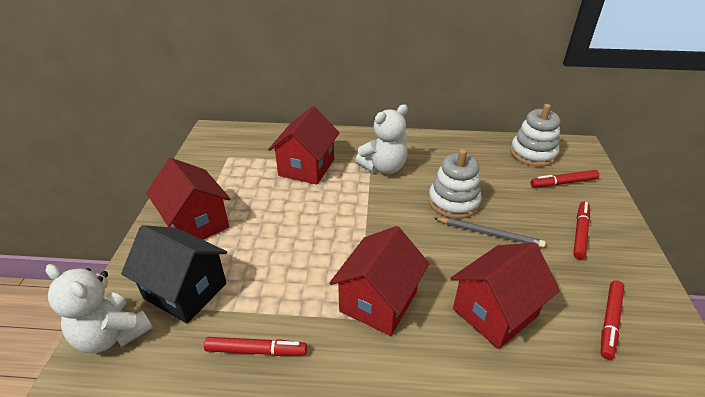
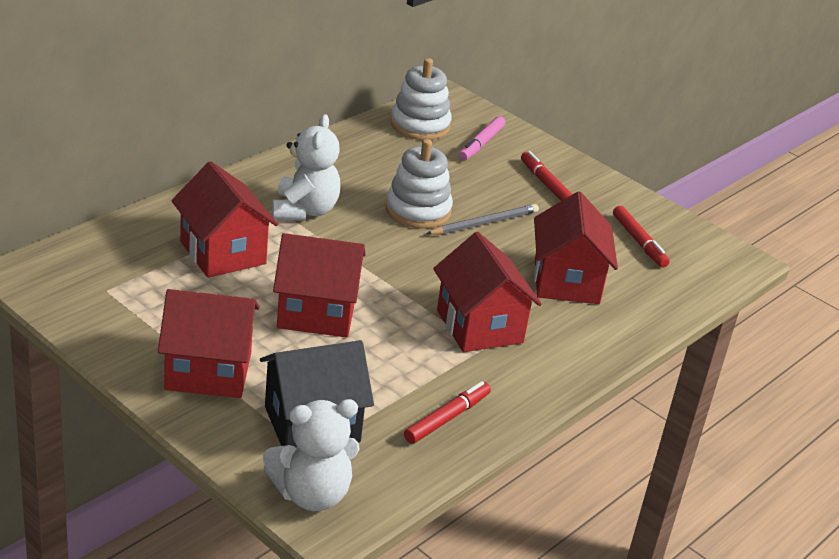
camera: 55 degrees left, 5 degrees down
(297, 227) = (316, 313): none -> red house
(563, 183) = (481, 144): red marker -> pink marker

